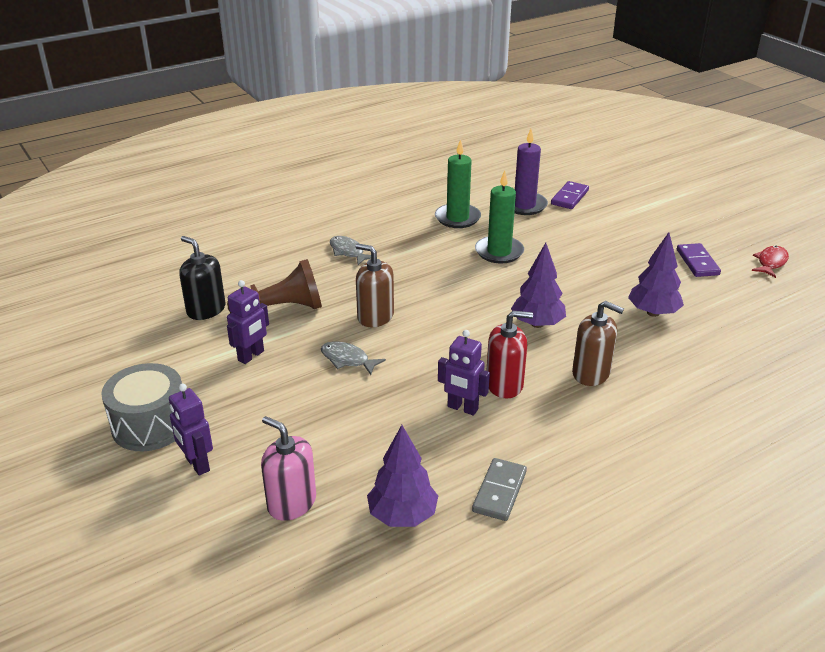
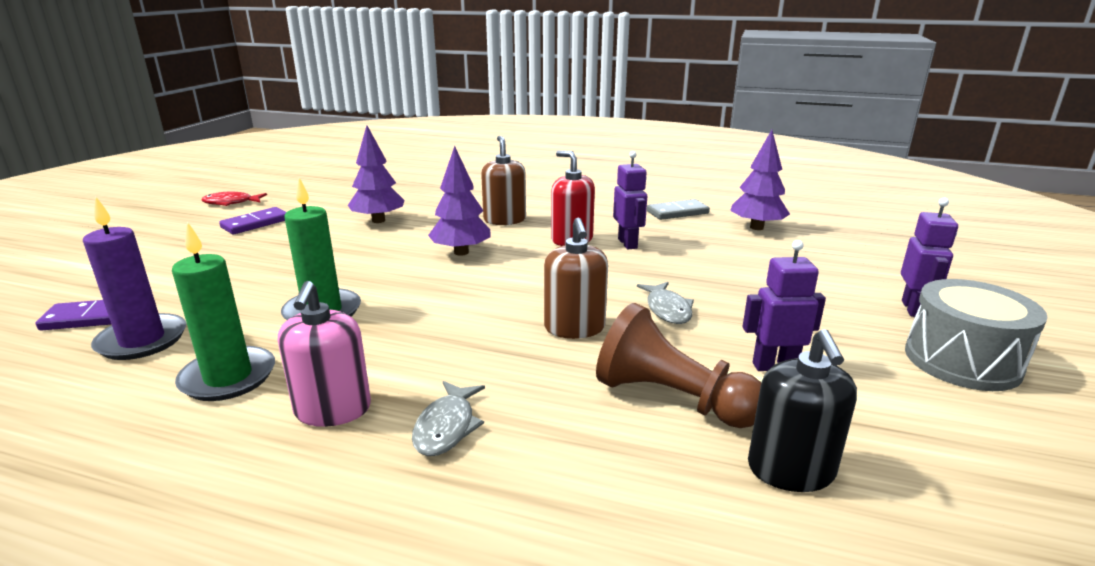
camera: 130 degrees left, 10 degrees down
(291, 503) = (835, 259): pink soap dispenser -> pink soap dispenser (333, 410)

